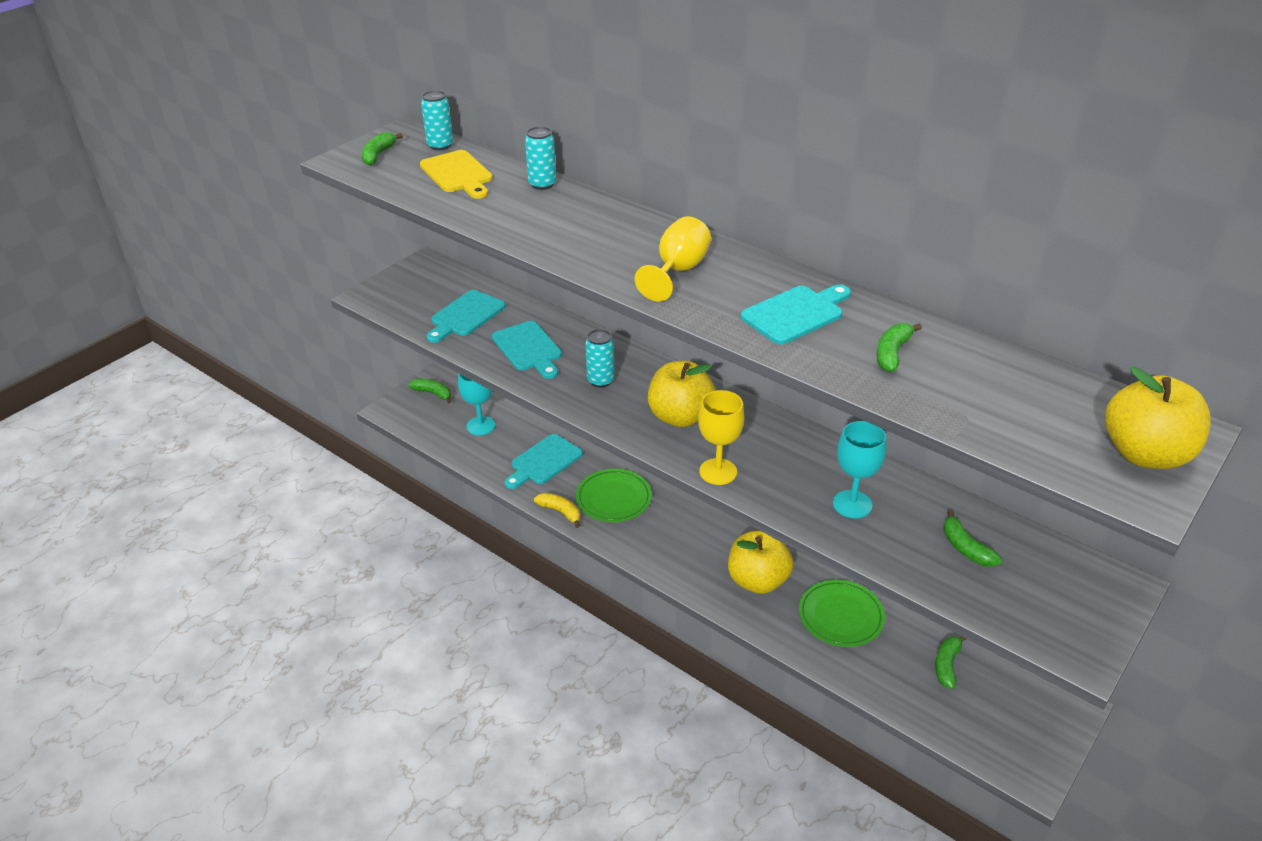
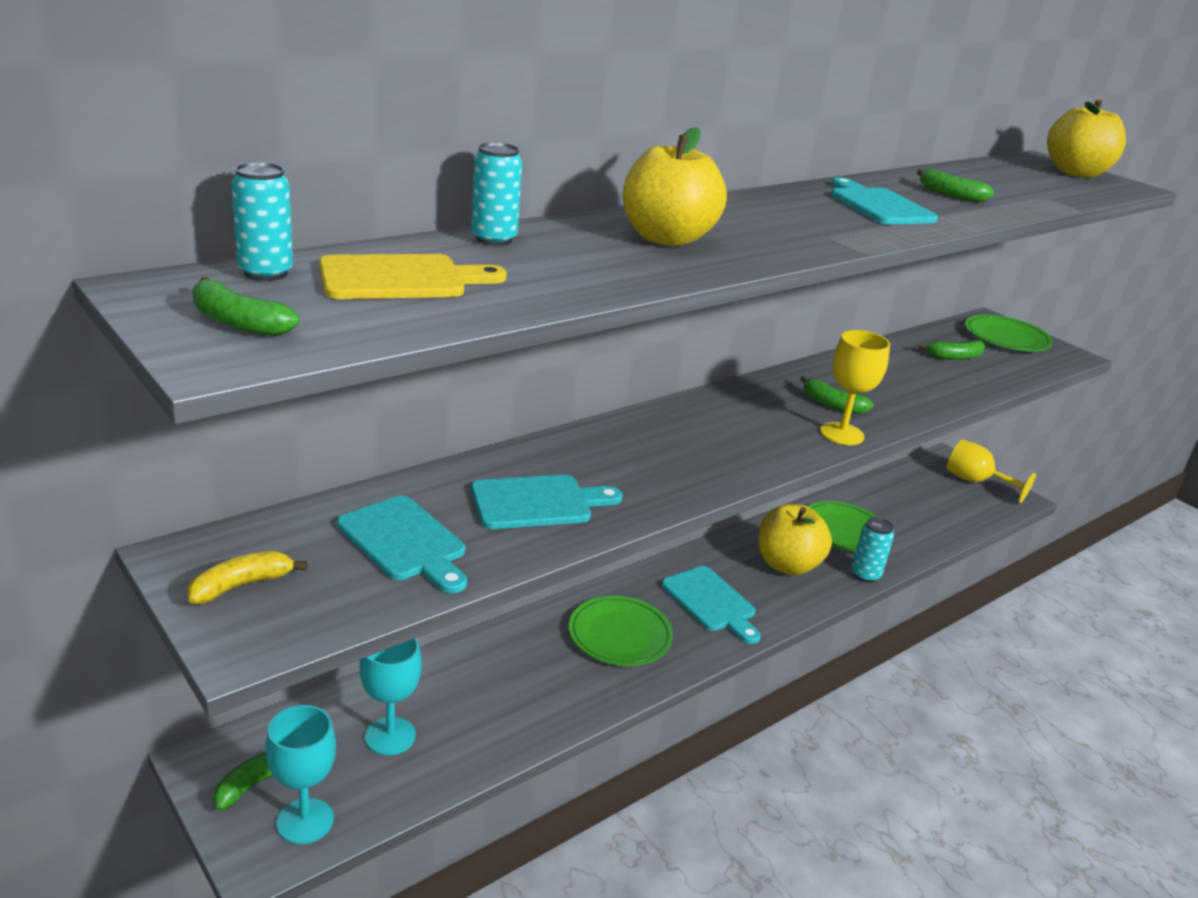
camera: 80 degrees left, 10 degrees down
(544, 461) = (515, 683): turquoise cutting board -> turquoise cutting board (711, 602)
(560, 512) = (629, 689): yellow banana -> yellow banana (241, 585)
(600, 380) = (643, 464): turquoise can -> turquoise can (865, 575)
(678, 271) = (778, 225): yellow goblet -> yellow goblet (975, 482)
(680, 417) = (737, 431): yellow apple -> yellow apple (666, 239)
(852, 504) = (897, 384): turquoise goblet -> turquoise goblet (305, 821)
(947, 665) = (904, 496): green banana -> green banana (831, 404)
(1075, 597) = (1006, 338): none -> green plate

